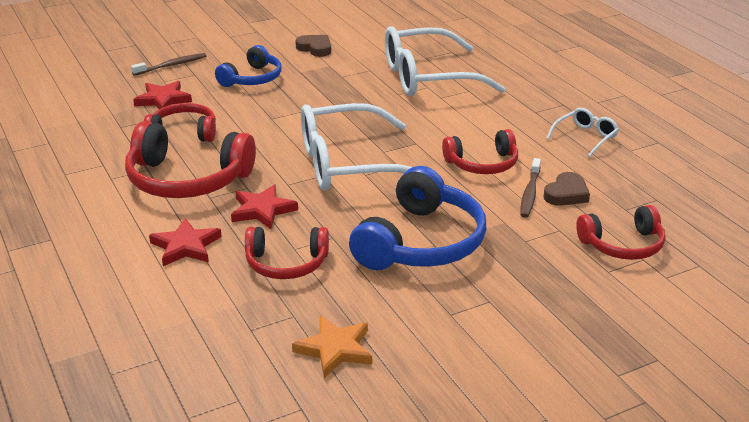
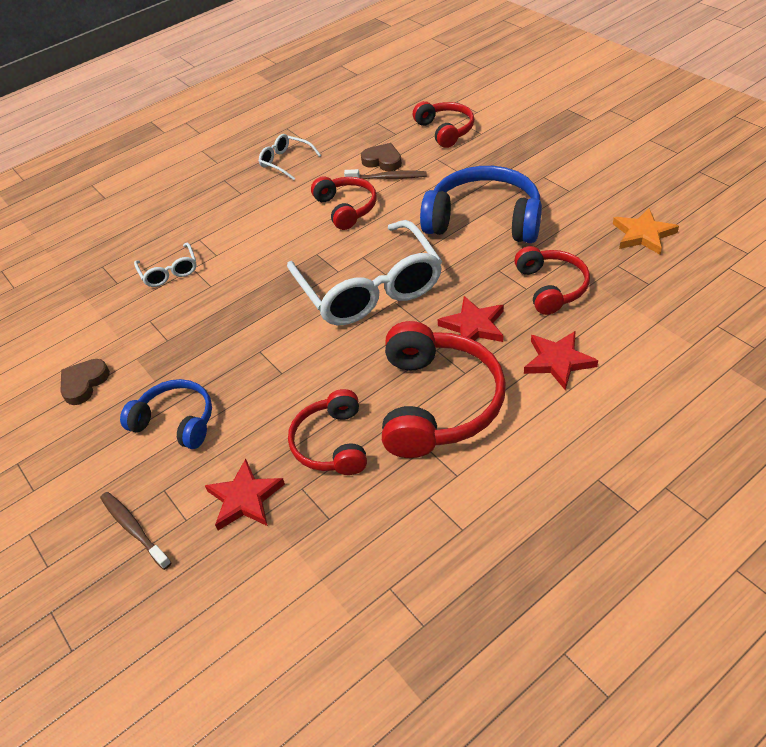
camera: 95 degrees left, 15 degrees up
(428, 77) = (169, 271): white glasses -> white glasses, size x0.45

